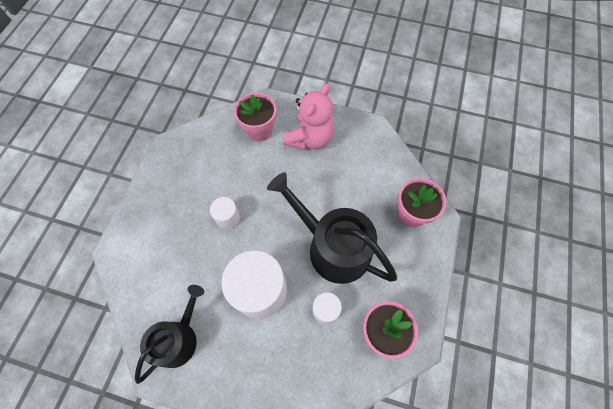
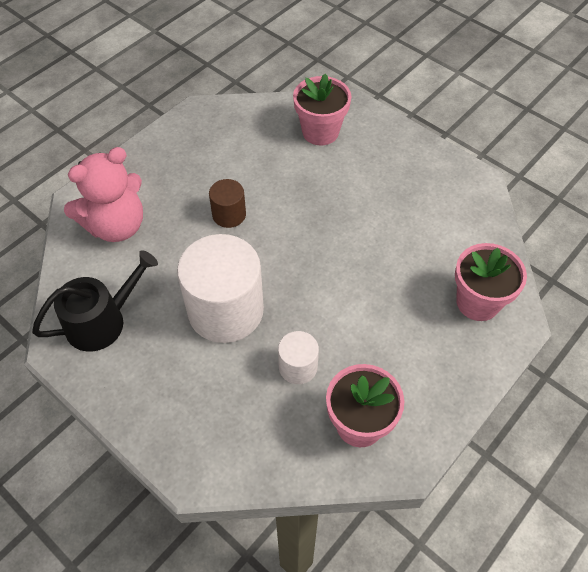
camera: 25 degrees right, 10 degrees down
(228, 218) = (229, 214): white cylinder -> brown cylinder
(310, 138) = (383, 163): pink teddy bear -> pink teddy bear (116, 226)
(333, 247) = (346, 299): black watering can -> none

